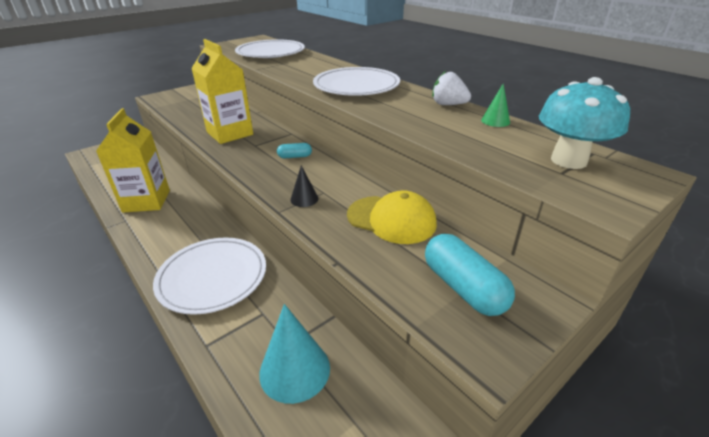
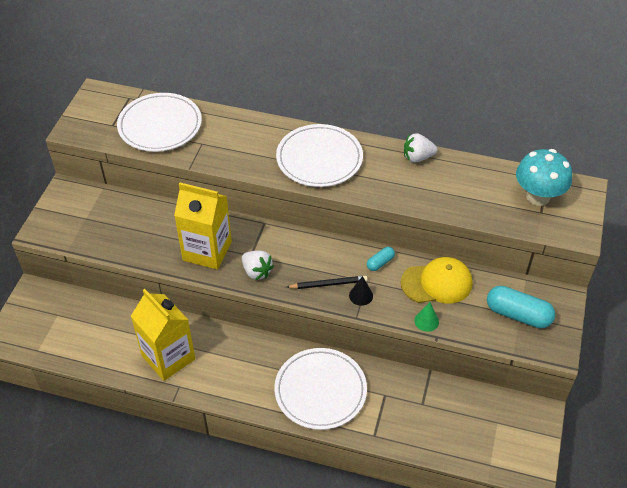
camera: 35 degrees left, 15 degrees up
(244, 154) = (257, 272): none -> white strawberry
(287, 181) = (328, 284): none -> black pencil
(294, 370) = (441, 416): turquoise cone -> none
(295, 157) = (302, 253): turquoise capsule -> turquoise capsule (380, 263)
(495, 121) = (466, 167): green cone -> green cone (426, 321)

